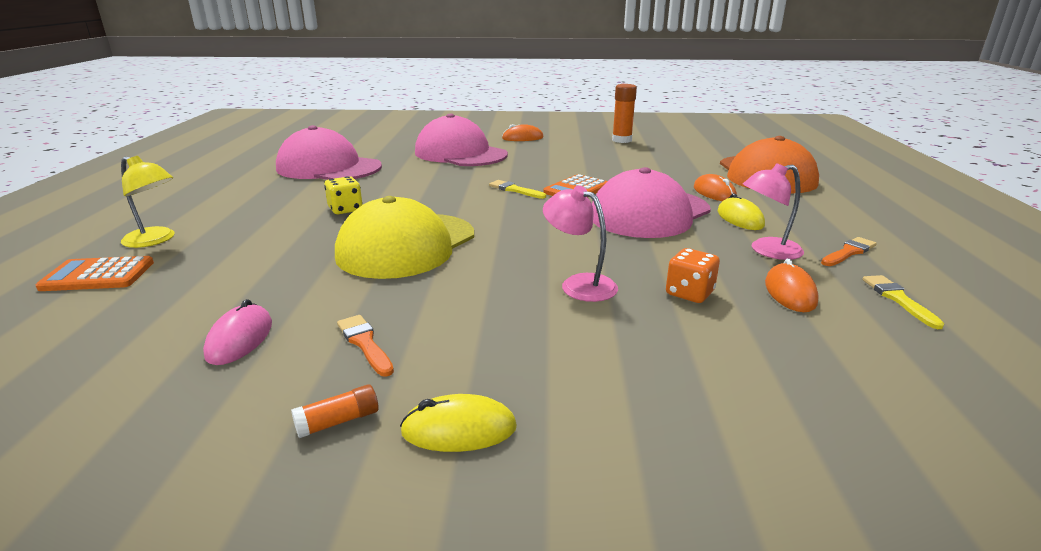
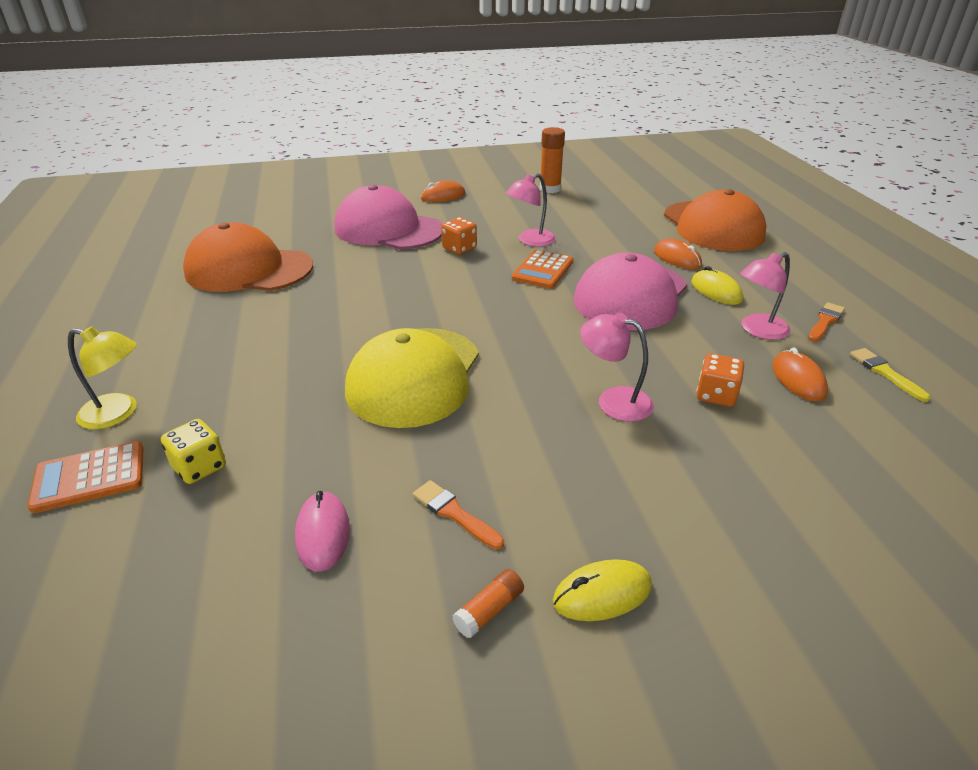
camera: 15 degrees left, 10 degrees up
(329, 168) = (248, 269): pink cap -> orange cap
(345, 209) = (313, 333): yellow dice -> yellow dice (199, 467)
(511, 170) = (459, 248): none -> orange dice
(515, 190) = (480, 279): yellow brush -> none
(579, 170) = (530, 241): none -> pink lamp

